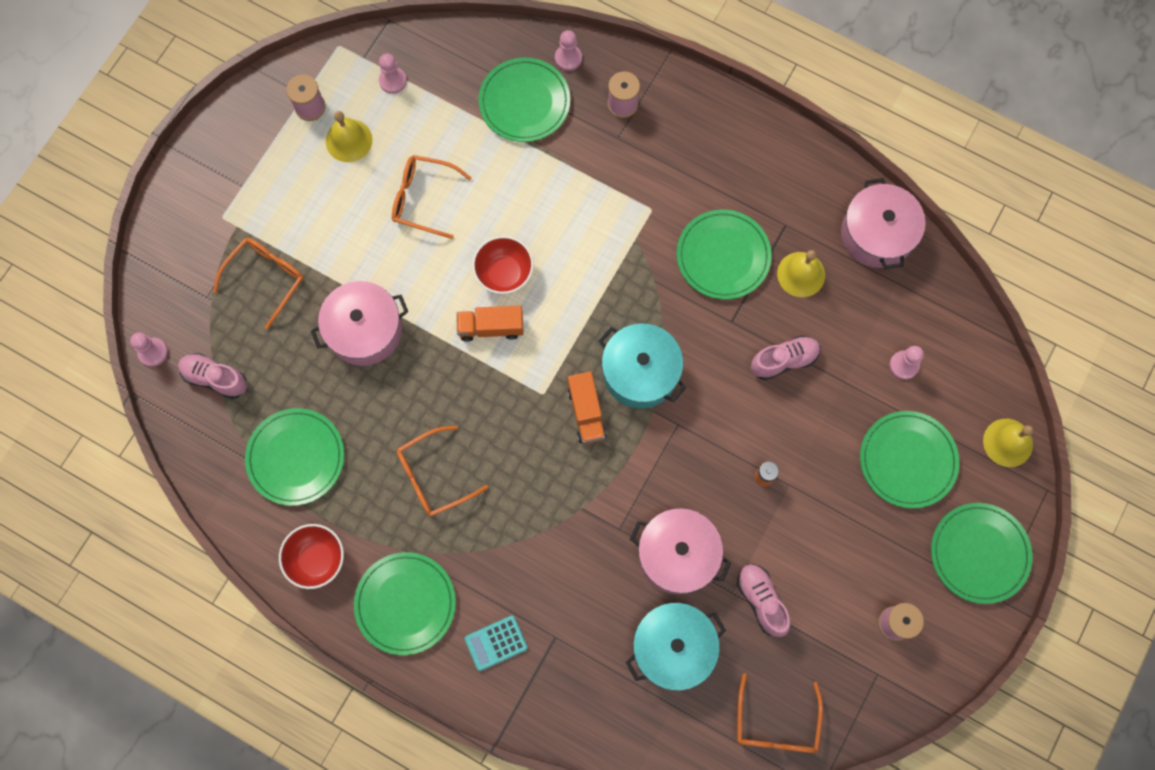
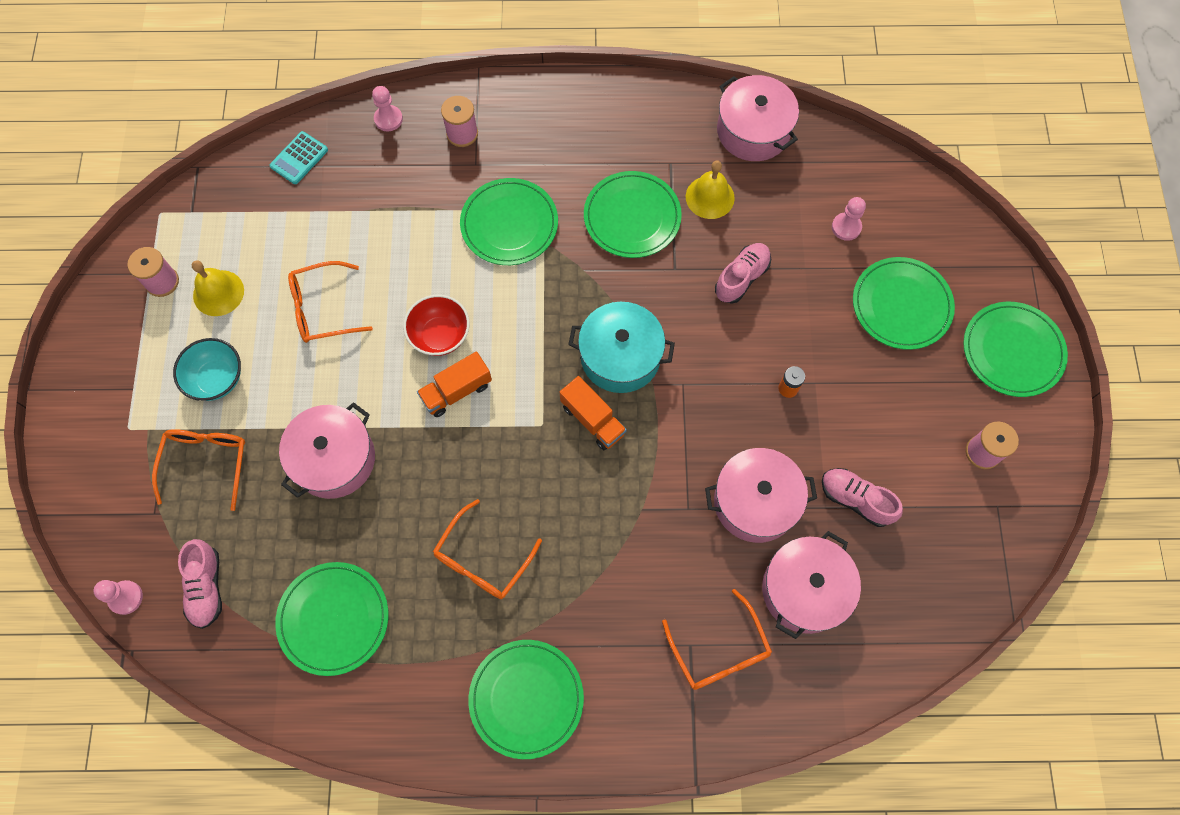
camera: 30 degrees left, 5 degrees down
(215, 378) = (206, 587): pink shoe -> pink shoe turned 90 degrees counterclockwise
(309, 213) = (216, 379): none -> turquoise bowl
(316, 559) = (411, 707): red bowl -> none
(393, 81) = (232, 218): pink pawn -> none
(496, 643) = (637, 684): turquoise calculator -> turquoise calculator (299, 158)
(524, 102) = (370, 176): green plate -> green plate (509, 224)
(673, 648) = (804, 590): turquoise pot -> pink pot
(776, 724) = (940, 605): orange glasses -> orange glasses (719, 650)
(1008, 442) = (973, 245): yellow bell -> none

